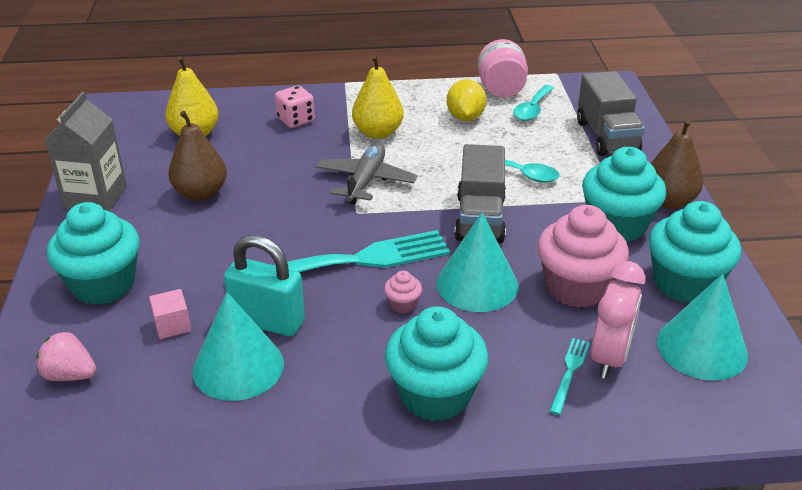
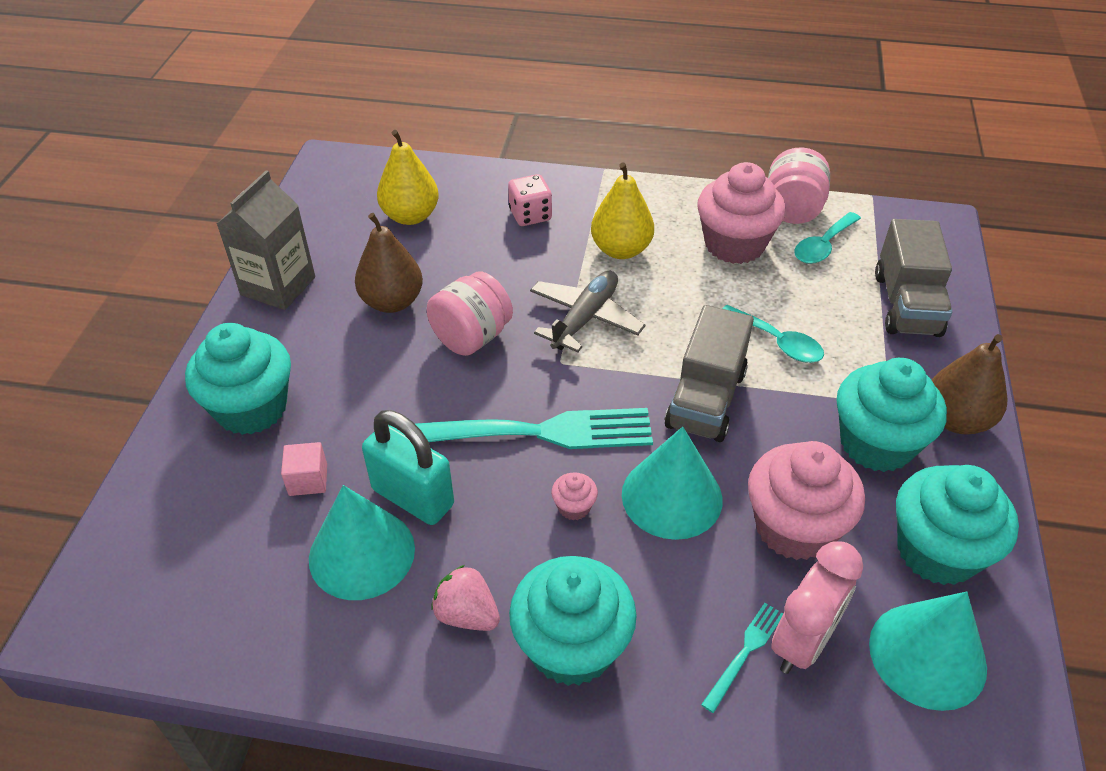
camera: 15 degrees right, 10 degrees up
(70, 375) = (182, 523): pink strawberry -> pink strawberry (467, 614)
(277, 207) = (472, 337): none -> pink jar
(465, 117) = (734, 244): yellow lemon -> pink cupcake

